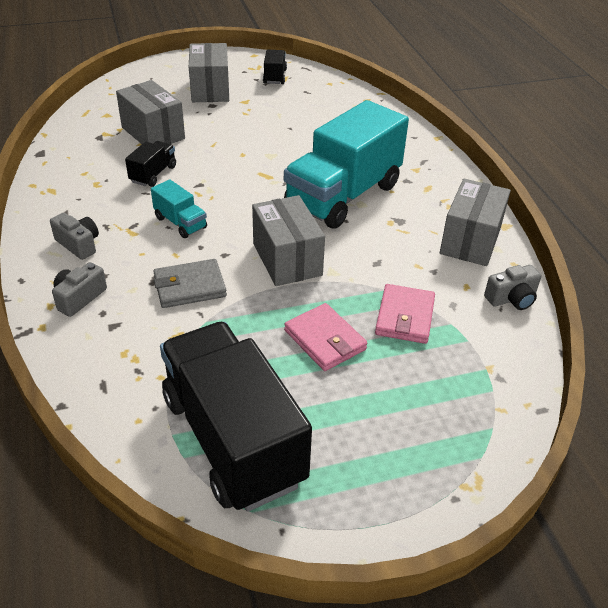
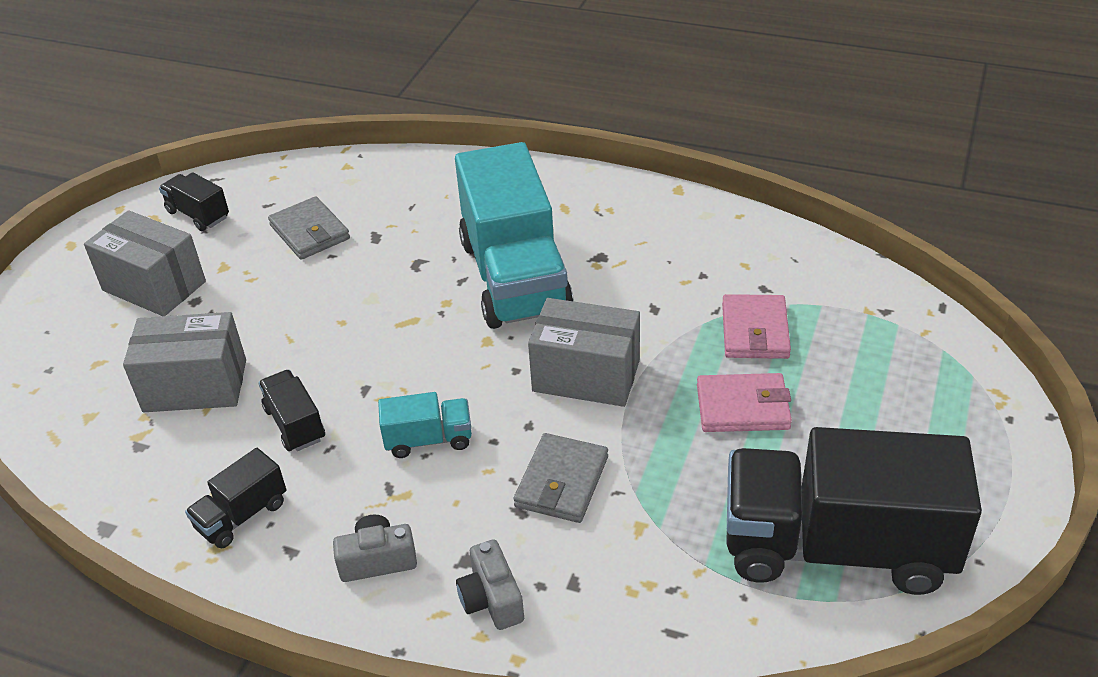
camera: 50 degrees left, 0 degrees up
(77, 187) = (242, 515): none -> black truck
(300, 113) = (309, 232): none -> grey wallet
(404, 317) = (754, 331): pink wallet -> pink wallet turned 45 degrees clockwise
(470, 240) = (679, 225): grey box -> none
(511, 299) = (787, 245): grey camera -> none

